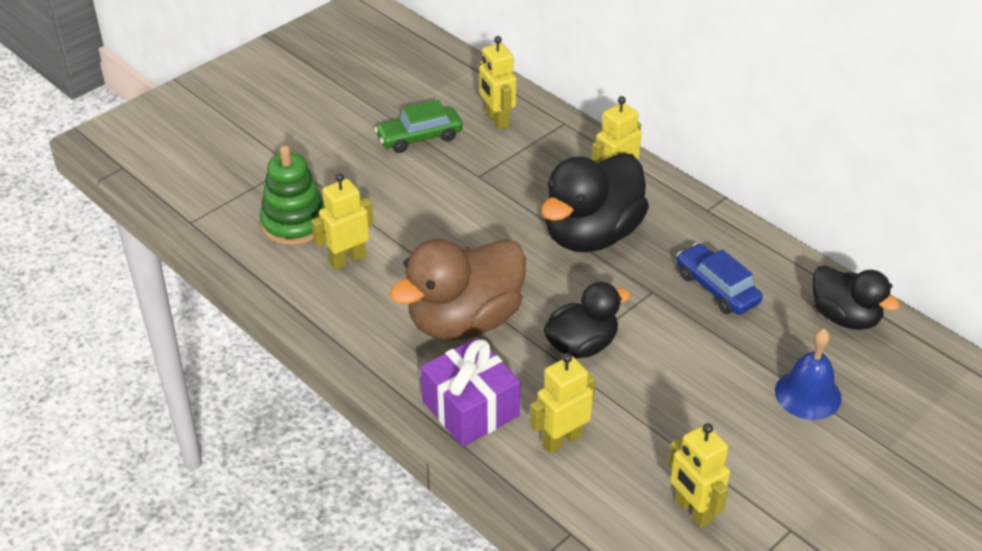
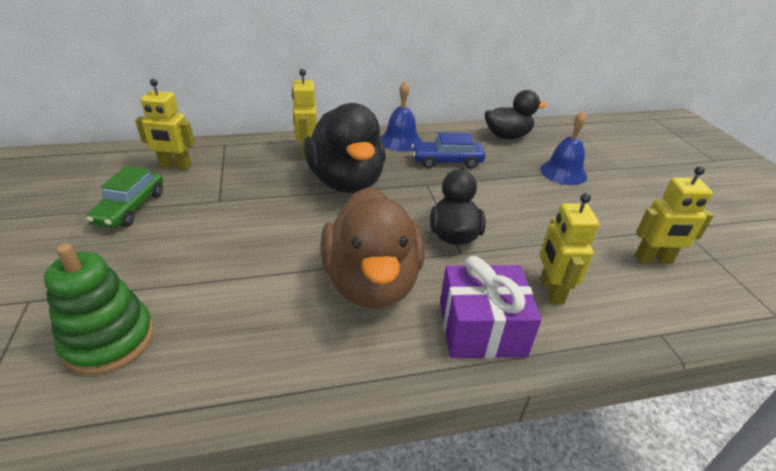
camera: 60 degrees left, 5 degrees down
(347, 259) = (211, 323): yellow robot -> none
(719, 234) = (400, 141): none -> blue bell

